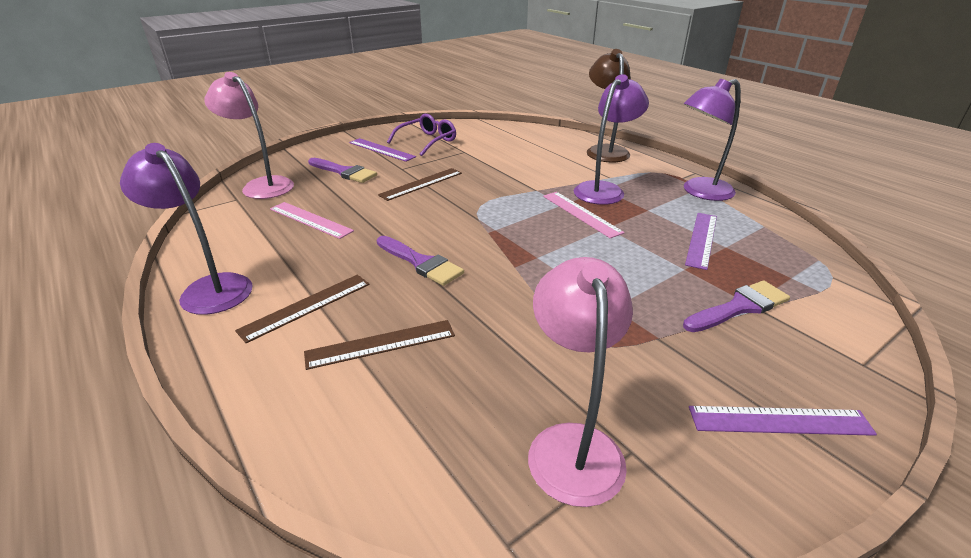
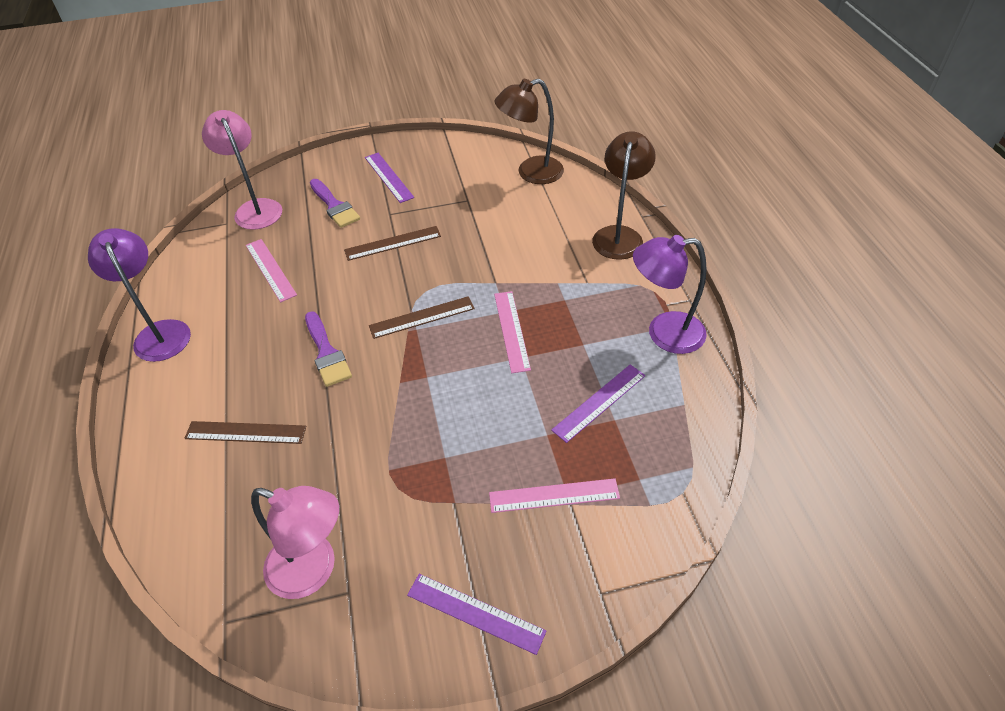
camera: 25 degrees right, 15 degrees up
(306, 306) = (216, 375): brown ruler -> brown ruler (422, 317)
(428, 141) = (442, 173): purple glasses -> none
(501, 131) = (531, 173): none -> brown lamp
(572, 444) = (313, 570): pink lamp -> pink lamp turned 90 degrees clockwise
(604, 189) = (564, 301): purple lamp -> none
(739, 307) = (554, 496): purple brush -> pink ruler

